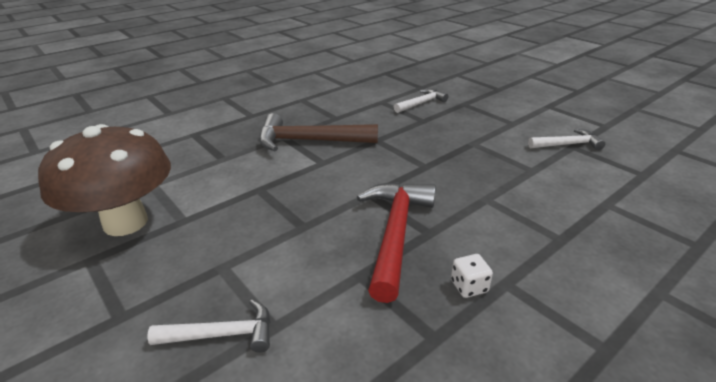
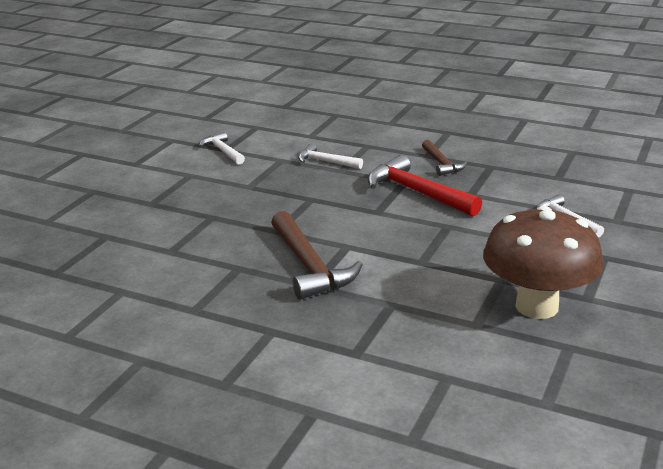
camera: 115 degrees left, 5 degrees down
(395, 233) = (417, 192): red hammer -> red hammer turned 60 degrees clockwise
(421, 103) = (162, 226): white hammer -> white hammer (325, 162)
(469, 286) = (442, 164): white dice -> brown hammer

